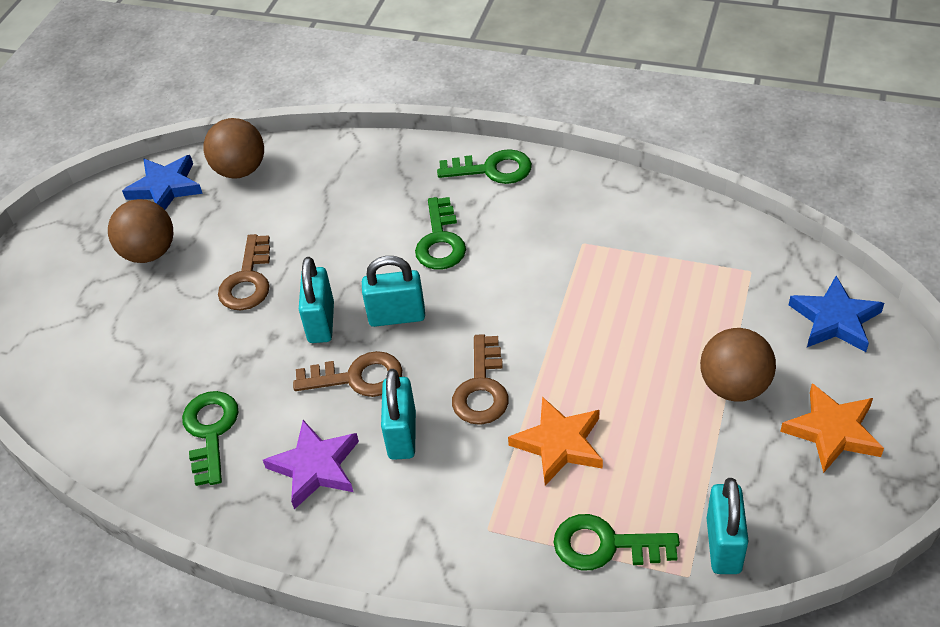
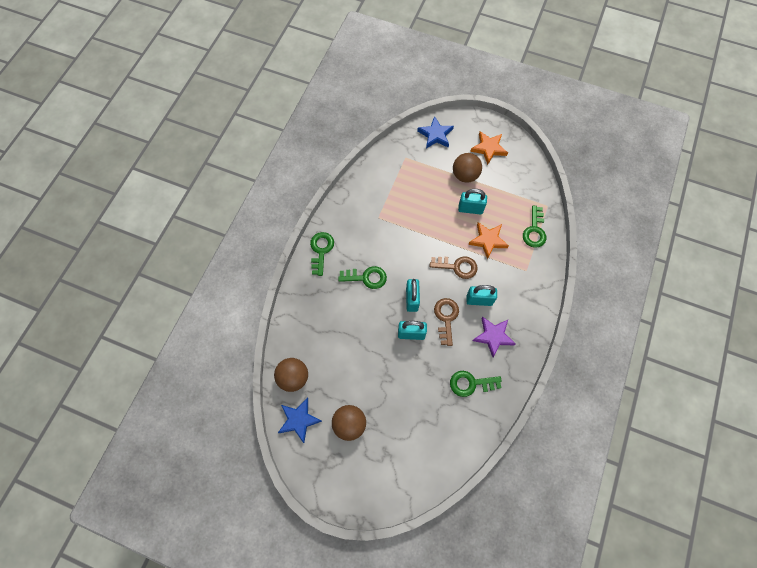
camera: 90 degrees left, 20 degrees up
(248, 280) = (378, 370): brown key -> none
(723, 545) = (535, 192): turquoise padlock -> turquoise padlock (470, 209)

